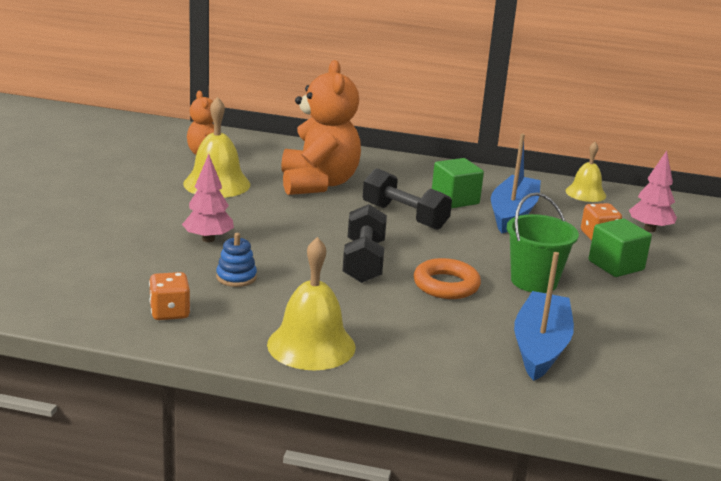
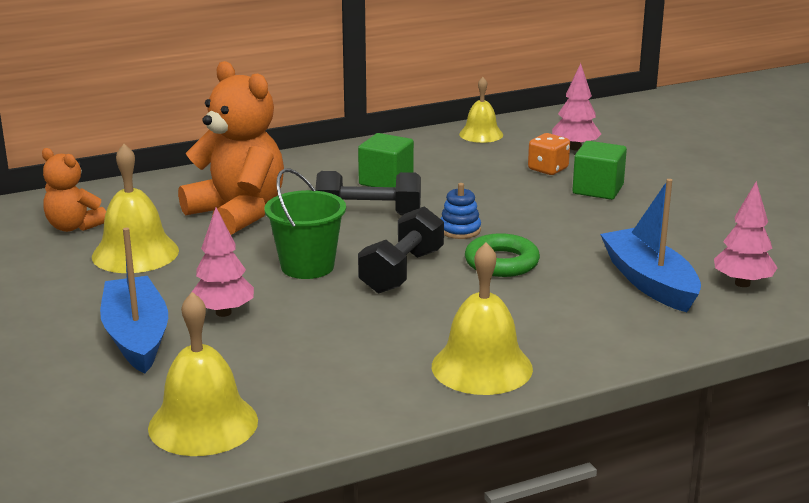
camera: 35 degrees left, 0 degrees up
(89, 297) = (203, 424): none -> yellow bell
(169, 312) = (308, 399): orange dice -> none
(236, 277) = (313, 337): blue stacking toy -> blue stacking toy (460, 230)
(364, 262) = (402, 271): black dumbbell -> black dumbbell turned 60 degrees clockwise
(446, 285) = (501, 262): orange ring -> green ring
(512, 213) = (453, 175): blue boat -> blue boat (136, 337)
(534, 281) = (561, 229): green bucket -> green bucket (307, 266)
(621, 382) = (742, 283): none -> pink tree

